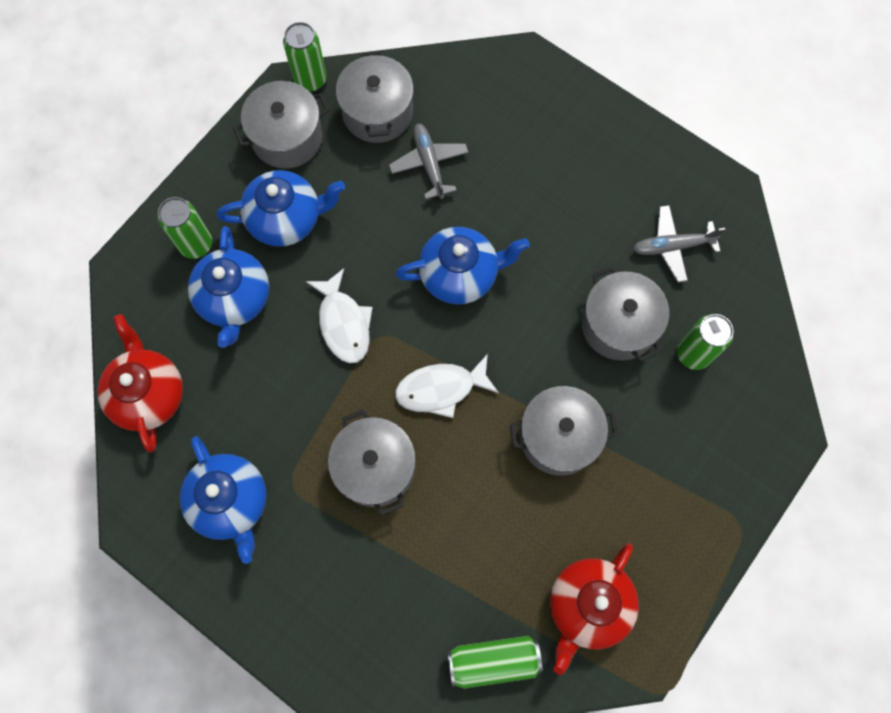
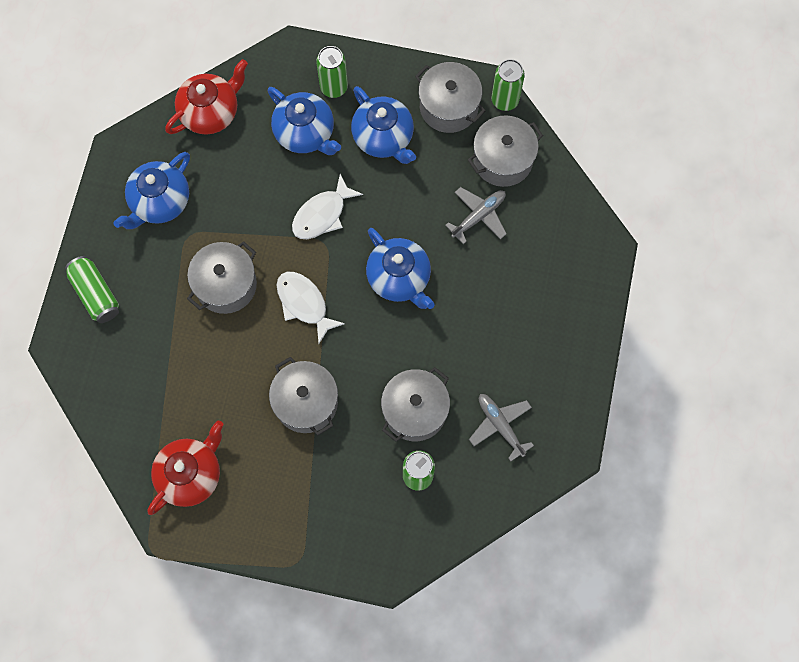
camera: 65 degrees right, 0 degrees up
(235, 299) = (305, 133): blue teapot -> blue teapot turned 105 degrees counterclockwise
(493, 660) = (125, 424): green can -> green can (96, 294)
(588, 606) = (191, 474): red teapot -> red teapot turned 120 degrees clockwise

